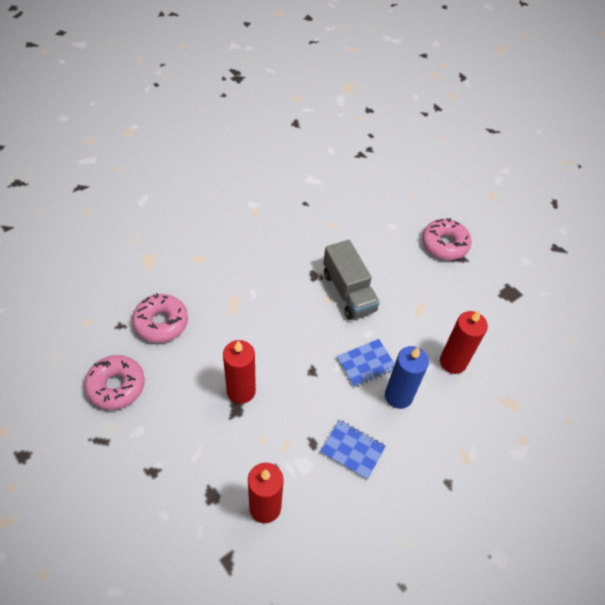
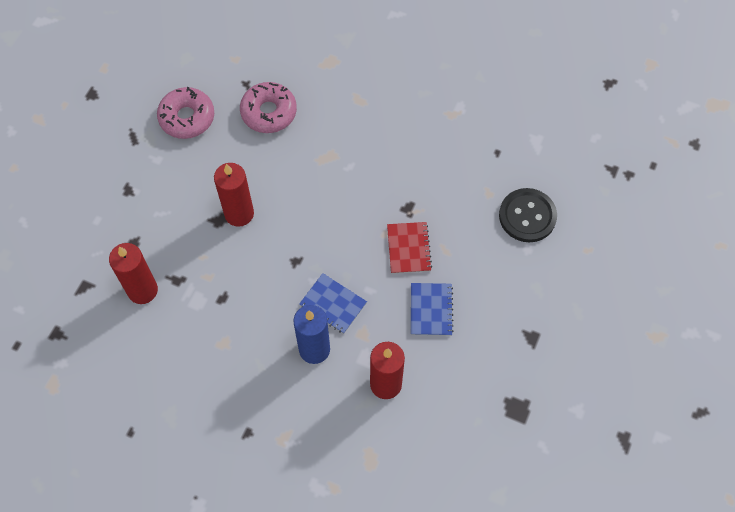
camera: 65 degrees right, 10 degrees up
(348, 292) = (408, 248): grey truck -> red notebook
(352, 450) = (234, 334): blue notebook -> blue notebook (431, 310)
(366, 213) = (527, 216): none -> black button
(444, 244) = (540, 313): pink donut -> none

